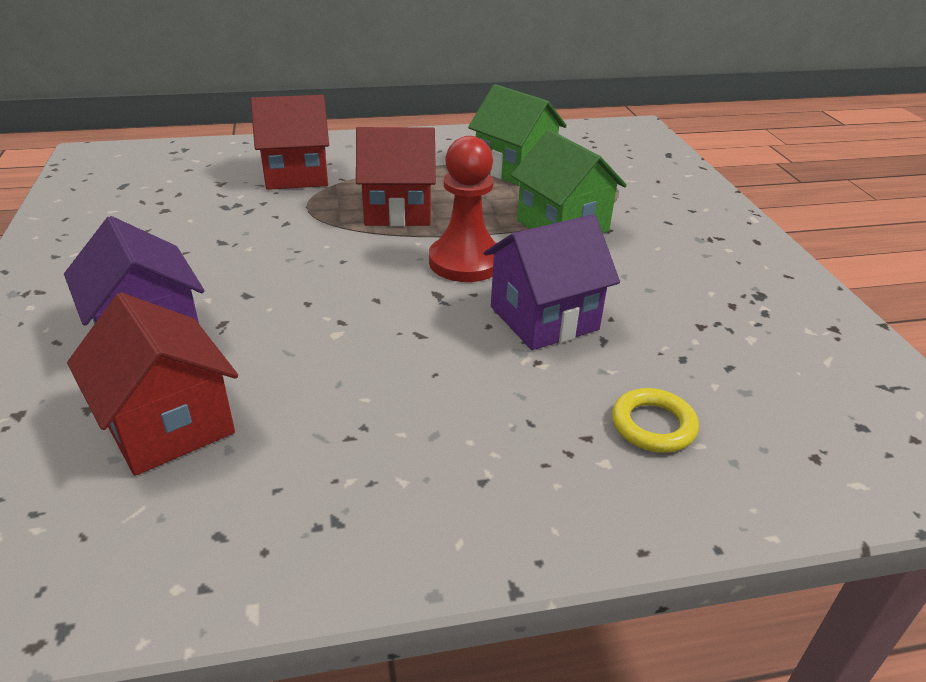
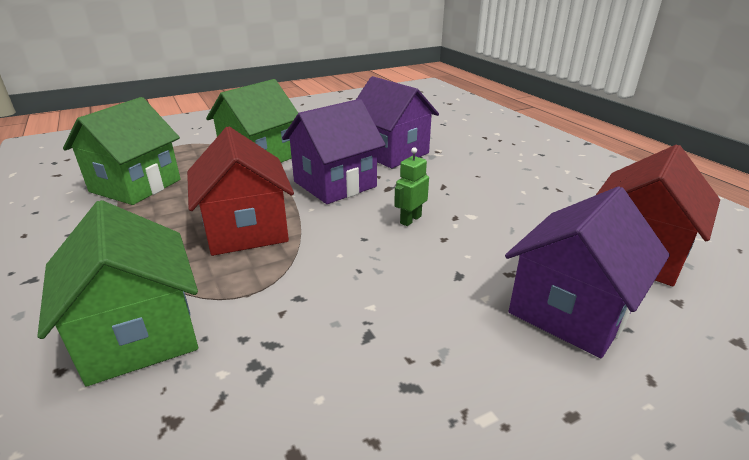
camera: 105 degrees left, 5 degrees down
(296, 175) = (140, 335): red house -> green house
(356, 292) = (410, 219): none -> green robot
(465, 262) = (335, 184): red pawn -> purple house
(653, 425) = (461, 126): yellow ring -> none

